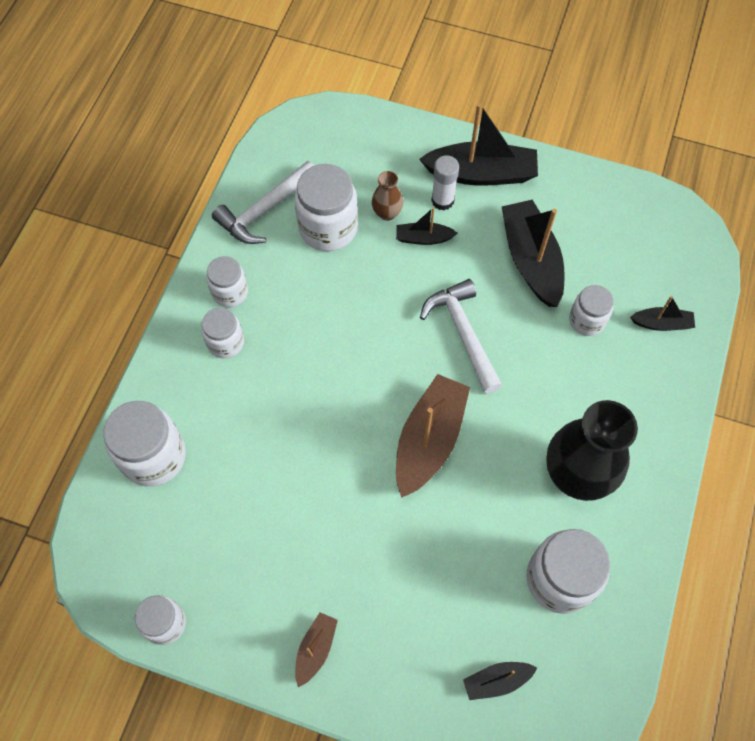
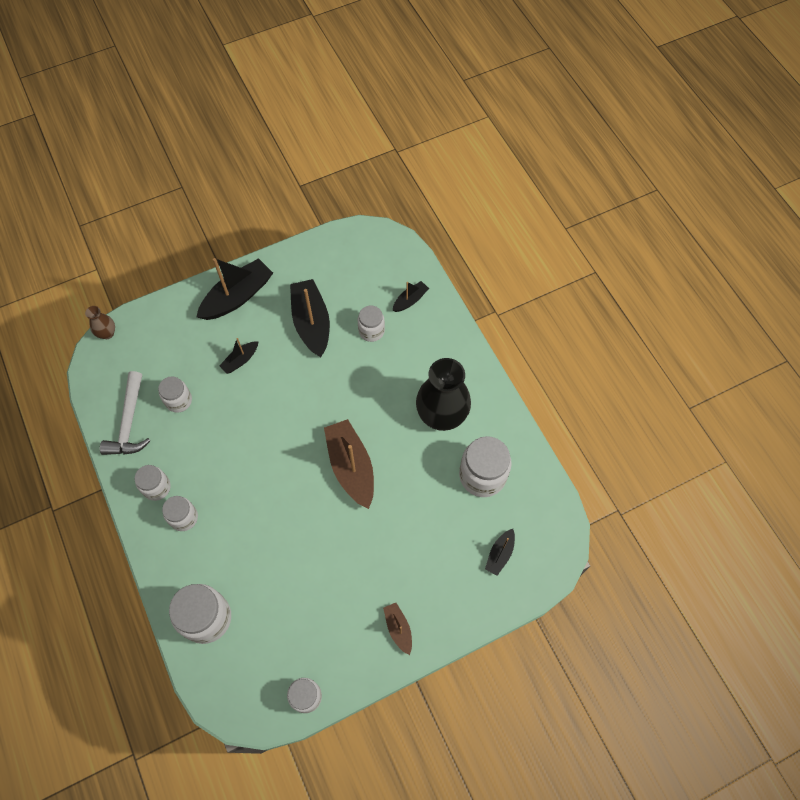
camera: 45 degrees left, 0 degrees up
(328, 228) = (179, 401): white jar -> white jar, size x0.60
(387, 213) = (205, 363): brown vase -> brown vase (107, 333)
(442, 200) = (230, 330): white glue stick -> none
(463, 333) = (314, 394): white hammer -> none
(531, 260) = (311, 323): black boat -> black boat turned 45 degrees clockwise

